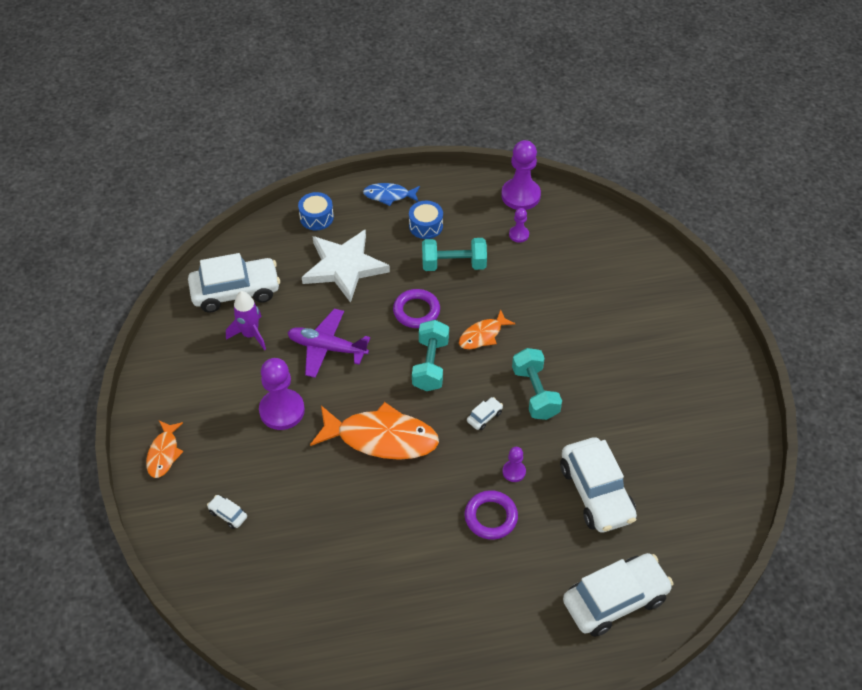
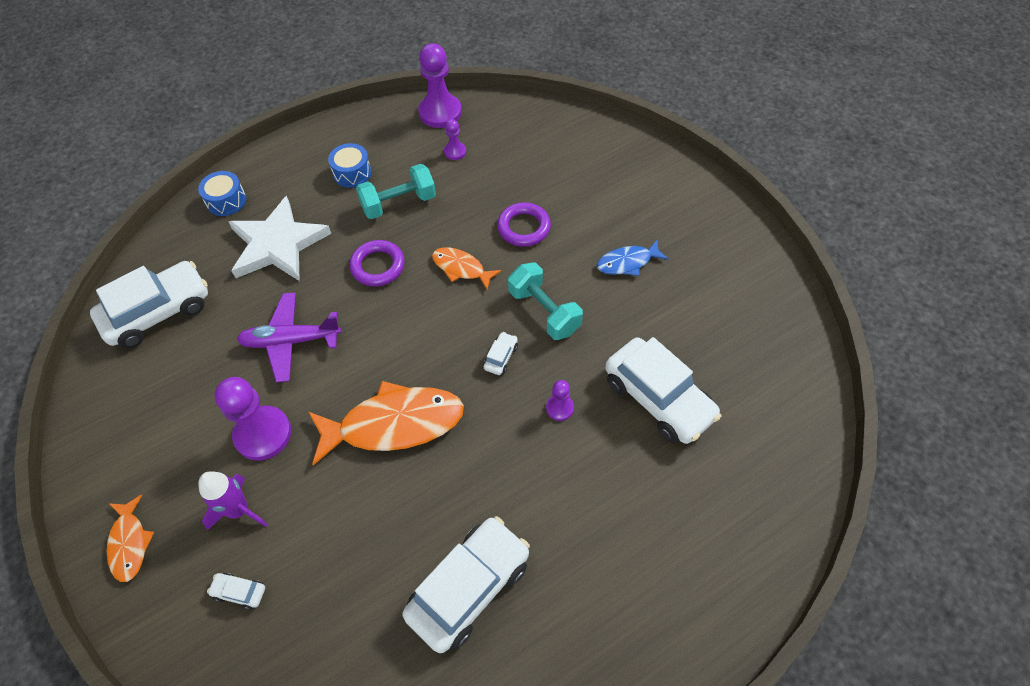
camera: 20 degrees left, 5 degrees up
(250, 334) = (193, 356): purple rocket -> purple rocket (239, 510)
(389, 195) = (299, 154): blue fish -> blue fish (627, 262)
(430, 365) = (417, 320): turquoise dumbbell -> none
(482, 335) = (461, 268): orange fish -> orange fish turned 90 degrees clockwise
(491, 517) = (557, 471): purple ring -> purple ring (524, 227)
(615, 600) = (736, 516): white car -> white car (469, 588)

